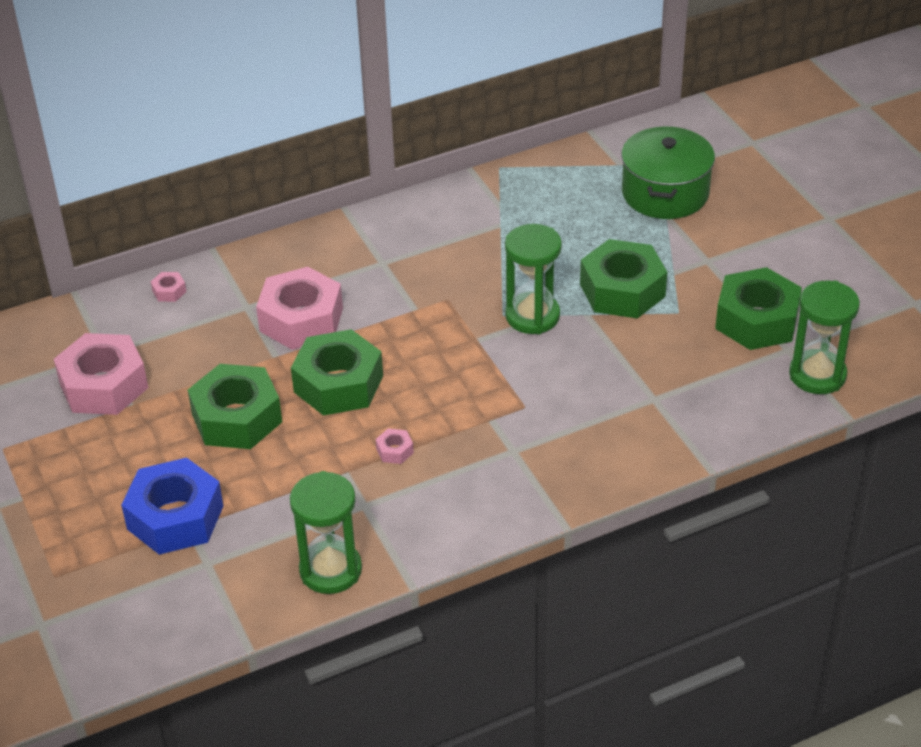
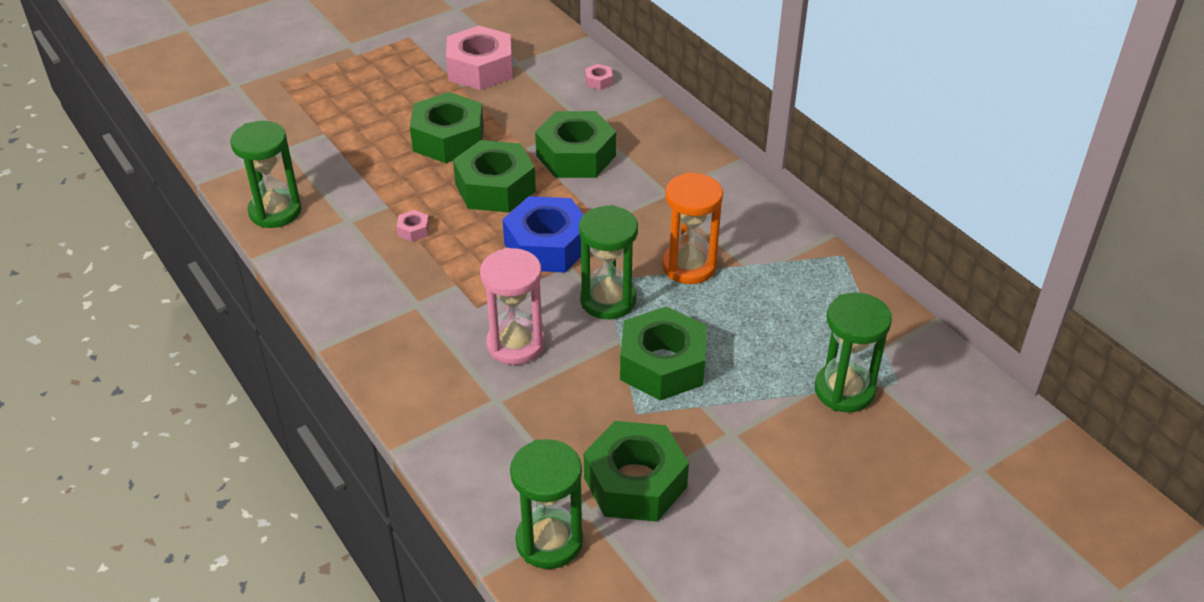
camera: 80 degrees right, 0 degrees up
(175, 517) = (336, 125): blue nut -> blue nut (547, 246)
(301, 319) = (576, 156): pink nut -> green nut
(495, 259) = (689, 266): none -> orange hourglass
(583, 382) = (515, 344): none -> pink hourglass
(665, 193) = (844, 390): green pot -> green hourglass

